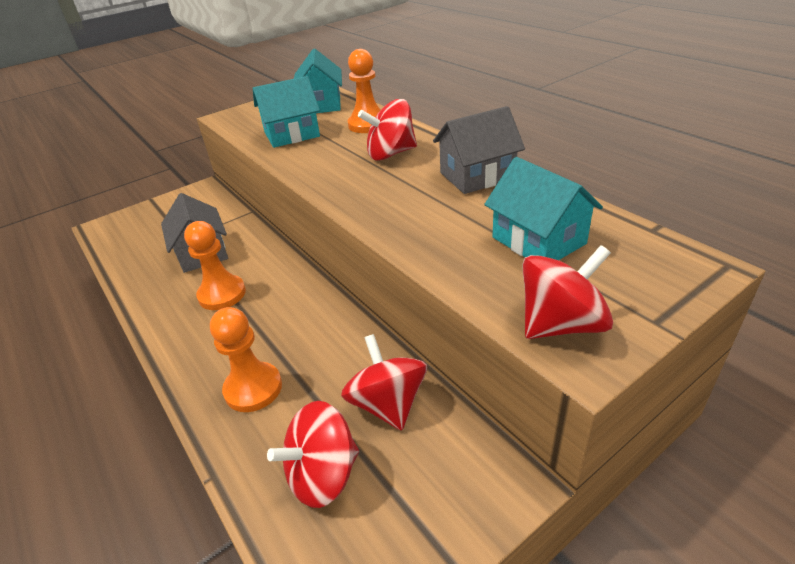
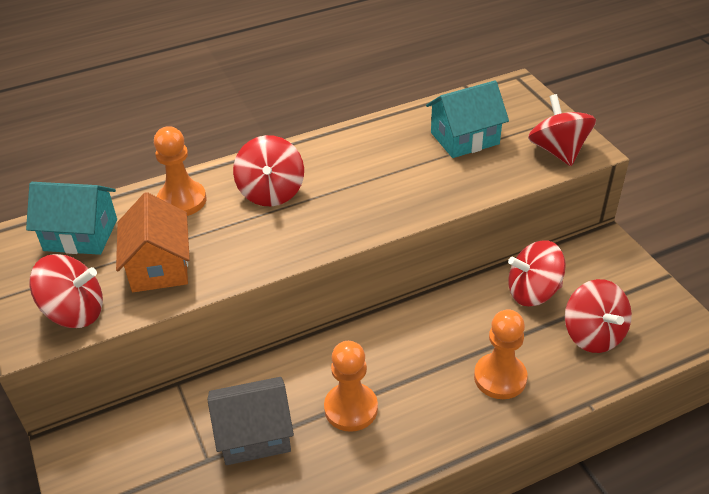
camera: 80 degrees left, 5 degrees up
(246, 121) = (75, 312): none -> red spinning top
(292, 134) = (159, 266): turquoise house -> orange house
(477, 176) = (351, 147): grey house -> none

